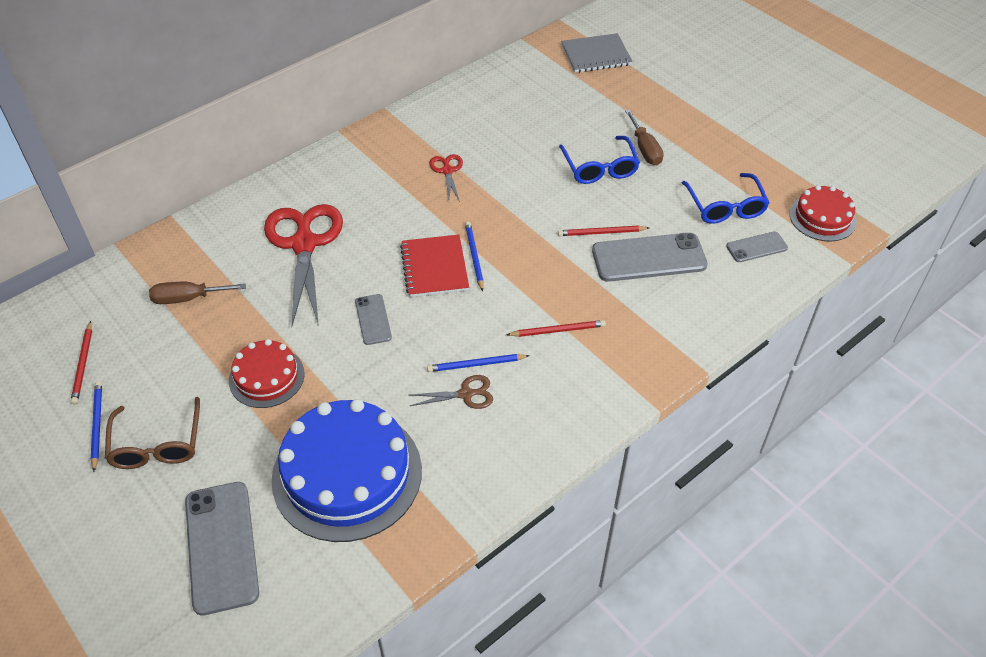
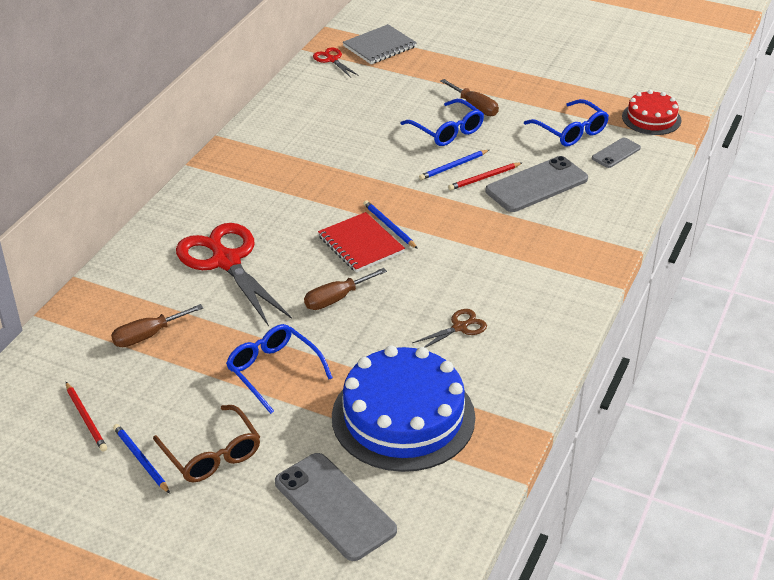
camera: 25 degrees left, 10 degrees down
(266, 377) = (273, 371): red cake -> blue glasses
(373, 319) = (336, 299): grey phone -> brown screwdriver
(447, 171) = (315, 169): red scissors -> red scissors (332, 60)
(476, 364) = (452, 303): blue pencil -> blue pencil (453, 166)
(557, 330) = (501, 258): red pencil -> none

